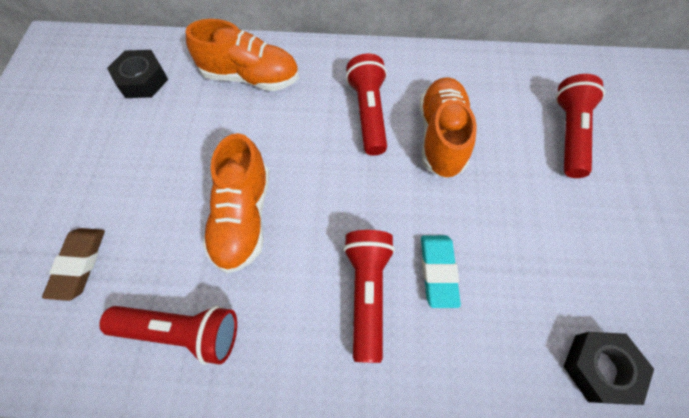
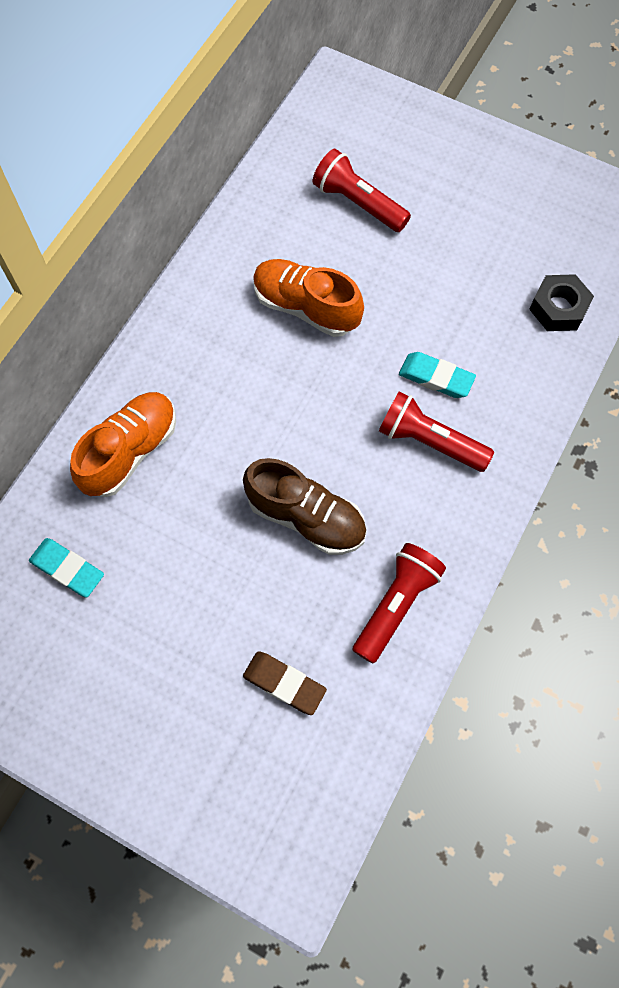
camera: 65 degrees left, 5 degrees up
(142, 80) = (68, 569): black nut -> turquoise eraser
(243, 217) = (306, 517): orange shoe -> brown shoe
(368, 113) = (243, 357): red flashlight -> none

